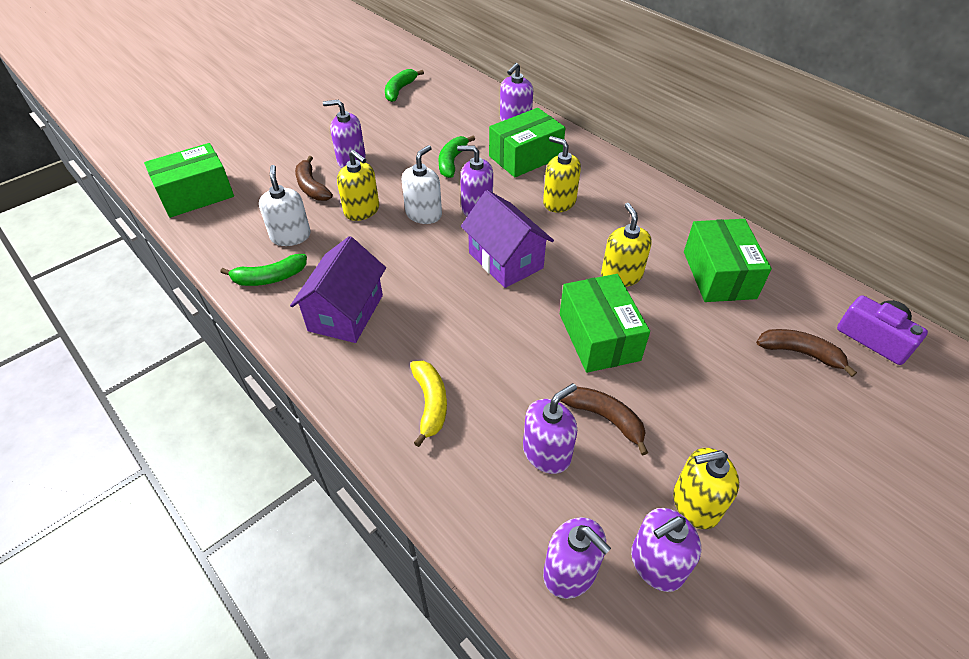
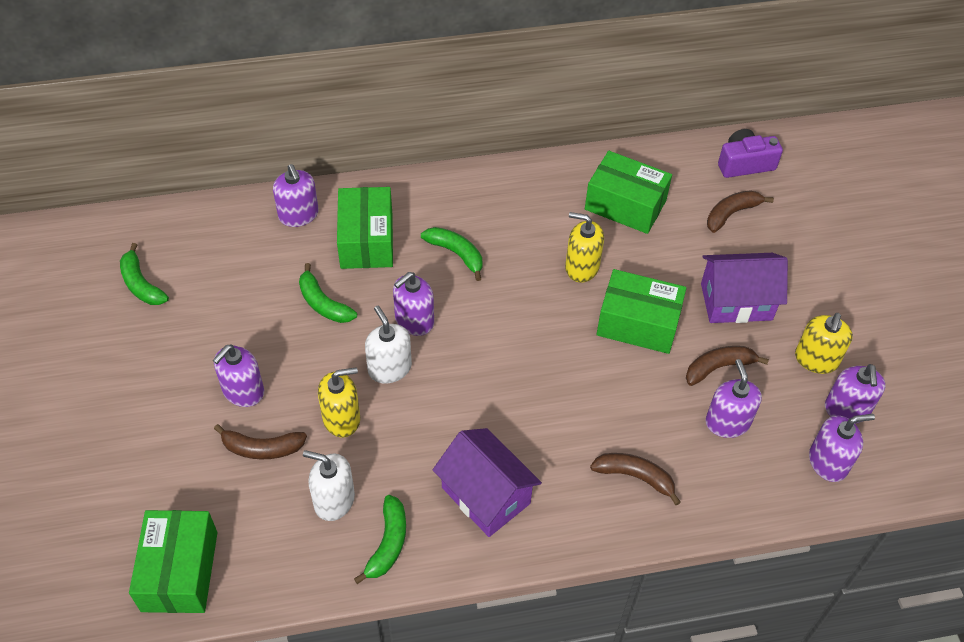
camera: 60 degrees left, 5 degrees up
(430, 404) = (635, 477): yellow banana -> brown banana
(505, 260) = (504, 337): purple house -> purple house (736, 302)
(559, 202) = (456, 254): yellow soap dispenser -> green banana

